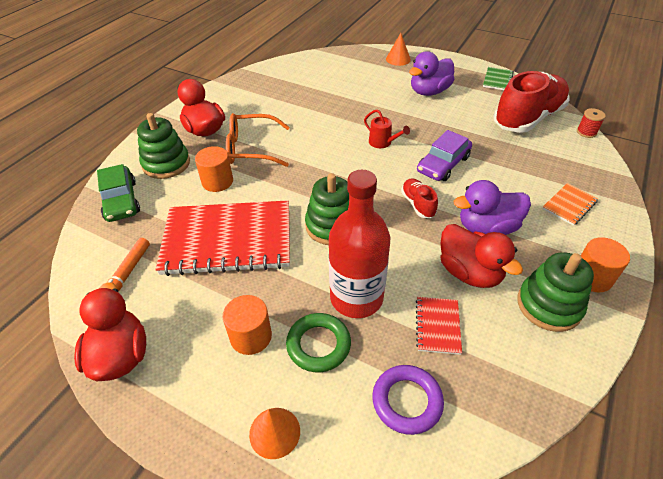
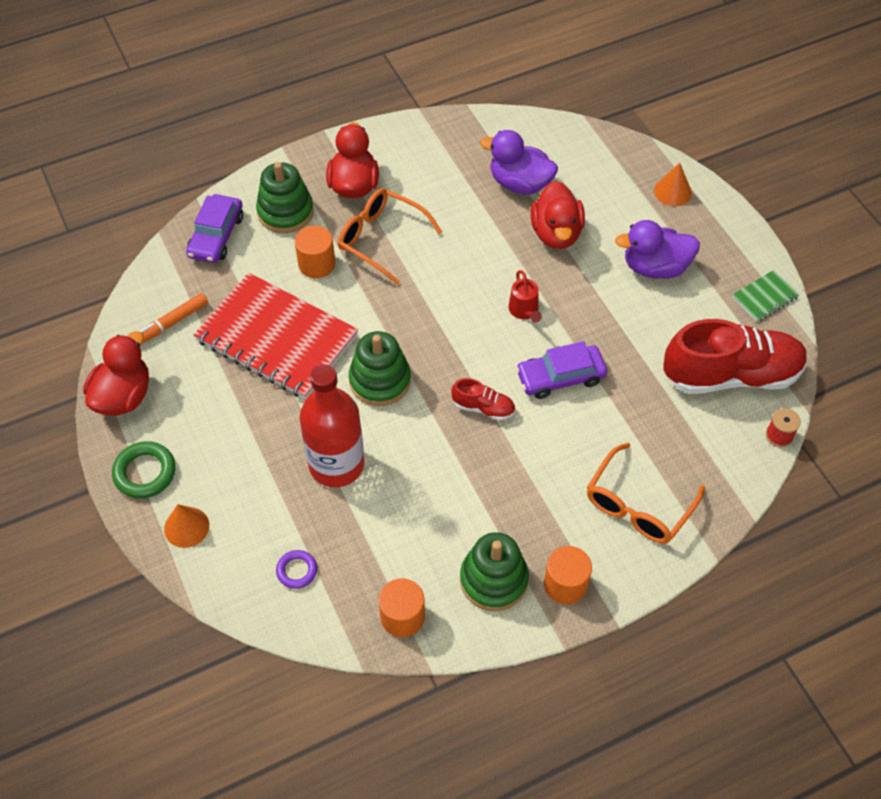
camera: 35 degrees right, 10 degrees up
(121, 200) = (216, 236): green car -> purple car
(251, 336) = (226, 443): orange cylinder -> orange cylinder (402, 616)
(318, 345) = (271, 484): green ring -> green ring (145, 472)
(407, 401) = (297, 571): purple ring -> purple ring, size x0.62
(418, 204) = (483, 408): red shoe -> red shoe turned 90 degrees clockwise
(437, 326) = (379, 532): red notebook -> none
(469, 272) = (457, 506): red duck -> red duck (556, 233)
(487, 227) = (524, 474): purple duck -> purple duck (520, 183)
(569, 205) = (638, 505): orange notebook -> orange glasses

